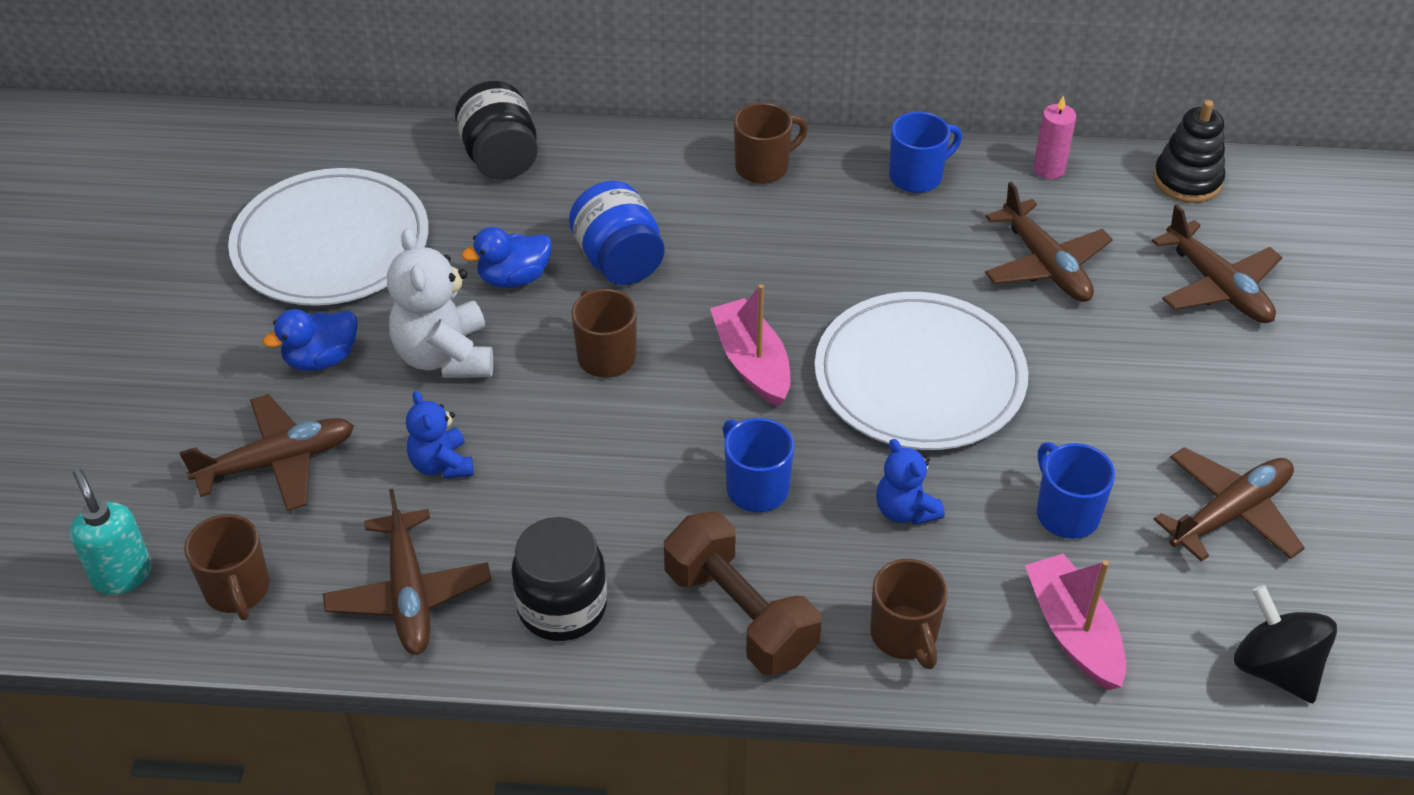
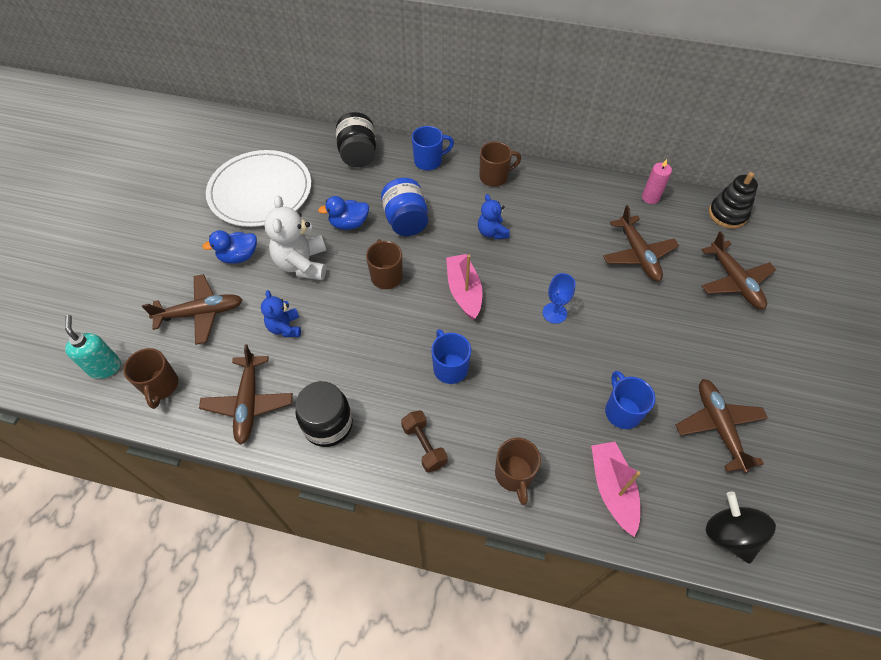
camera: 10 degrees right, 10 degrees up
(740, 614) = (424, 446): brown dumbbell -> brown dumbbell, size x0.60
(905, 510) = (530, 395): blue teddy bear -> blue teddy bear (492, 232)
(917, 176) = (576, 193): blue mug -> blue mug (429, 161)
(919, 377) = (554, 313): white plate -> blue goblet
(1230, 513) = (718, 426): brown plane -> brown plane turned 75 degrees counterclockwise

